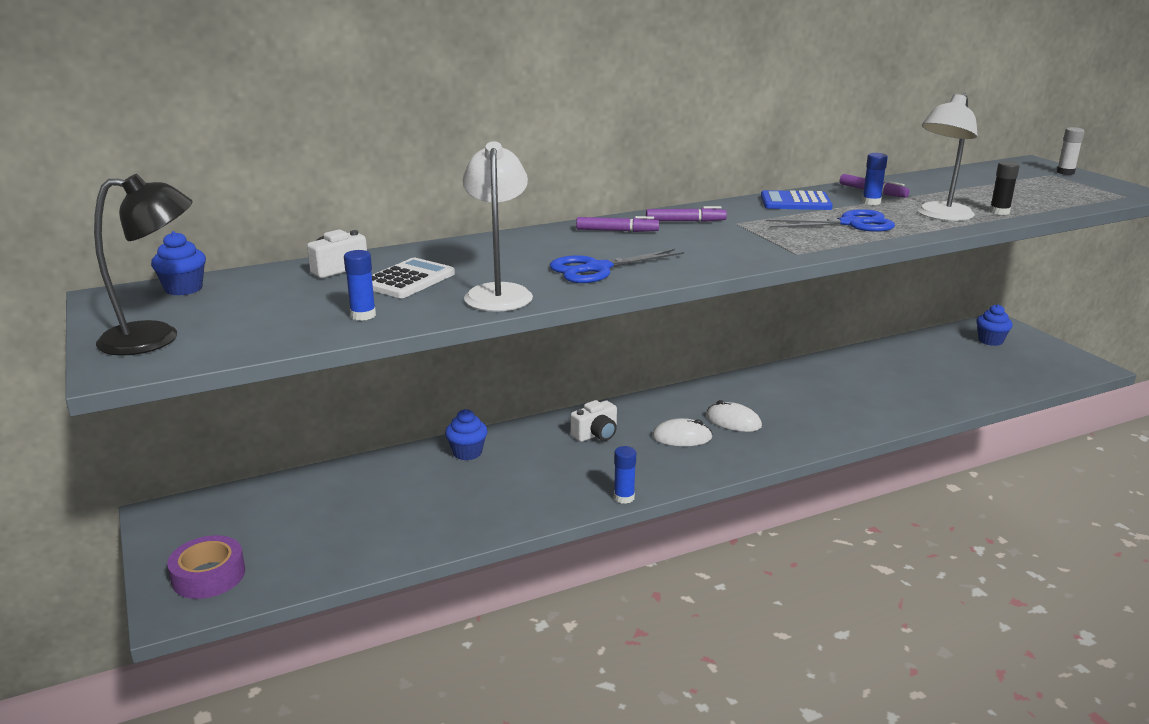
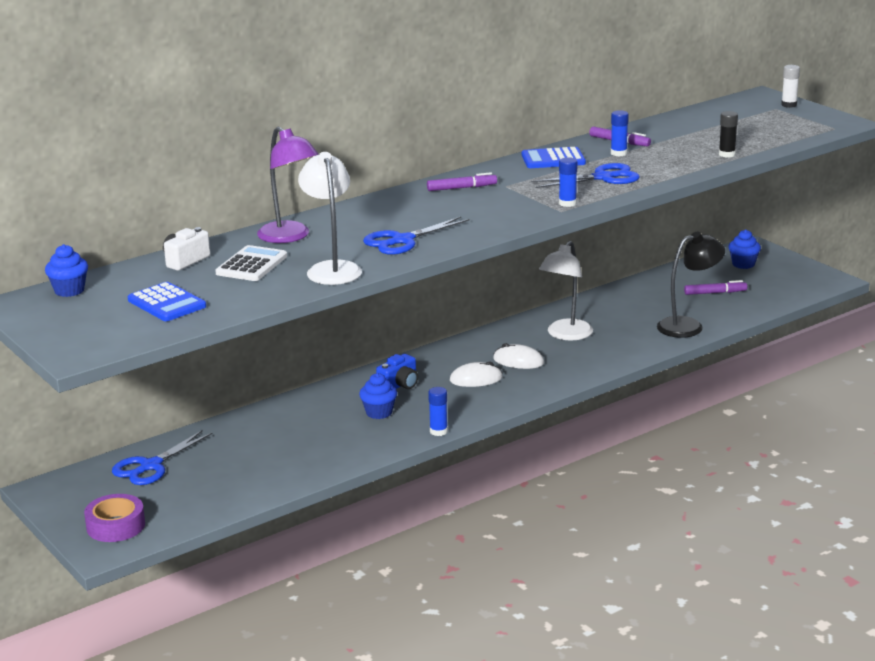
camera: 10 degrees left, 0 degrees up
(156, 338) = (84, 331): black lamp -> black lamp (688, 326)
(279, 314) = (167, 303): none -> blue calculator
(290, 500) = (151, 466): none -> blue scissors
(363, 315) = (234, 298): blue glue stick -> blue glue stick (567, 203)
(467, 453) = (290, 412): blue cupcake -> blue cupcake (379, 413)
(470, 254) = (290, 237): none -> purple lamp
(596, 434) = (399, 385): white camera -> blue camera
(617, 231) = (406, 203): purple marker -> purple marker (715, 293)
(940, 216) = (677, 163): white lamp -> white lamp (565, 335)

